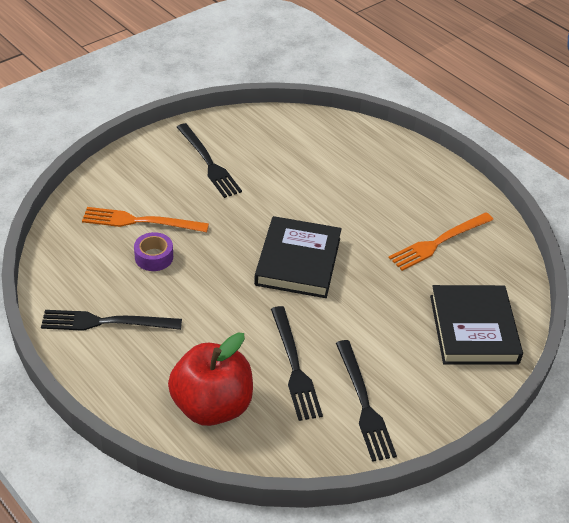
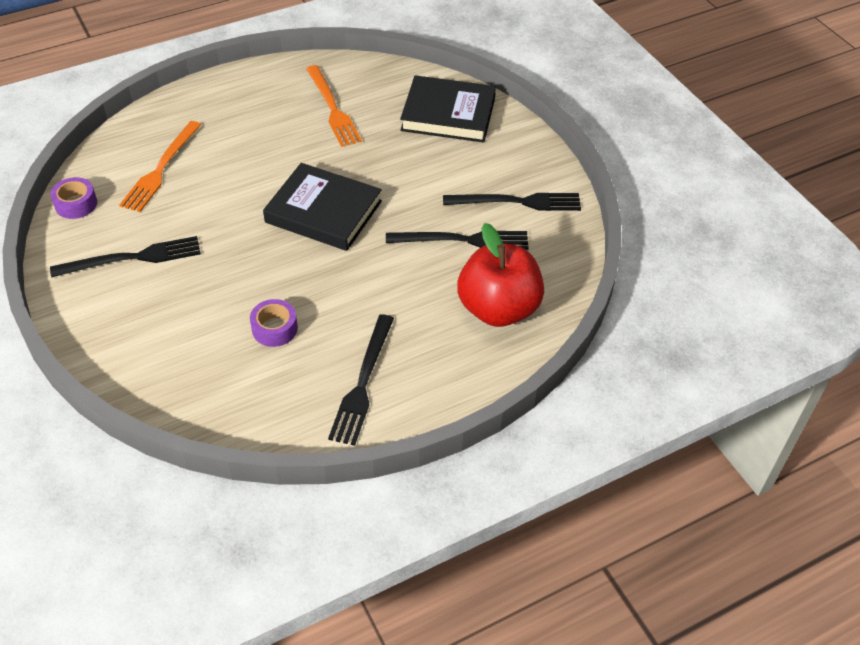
camera: 75 degrees left, 5 degrees up
(140, 221) = (209, 334): orange fork -> orange fork (161, 169)
(256, 120) = (76, 204): none -> purple tape

